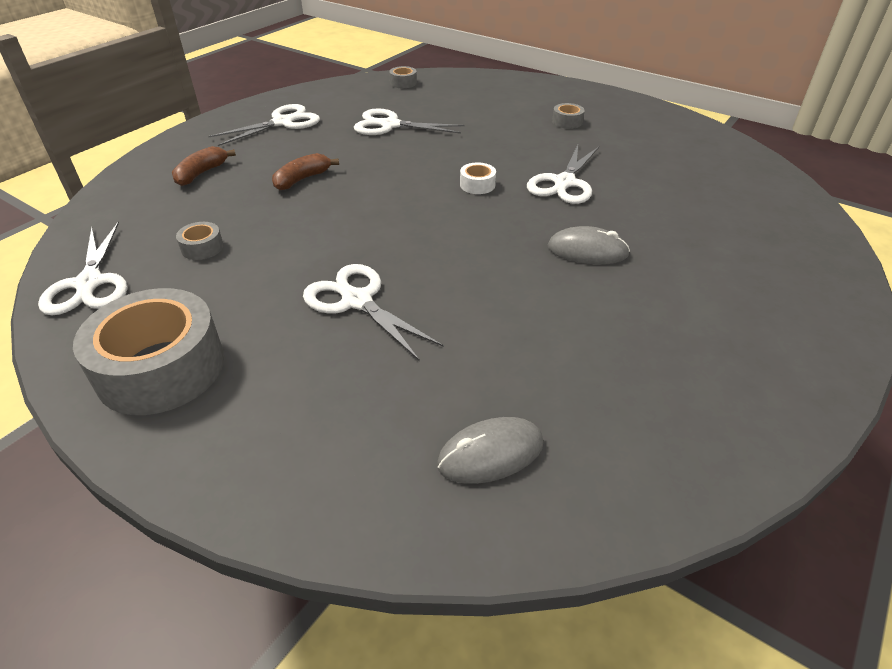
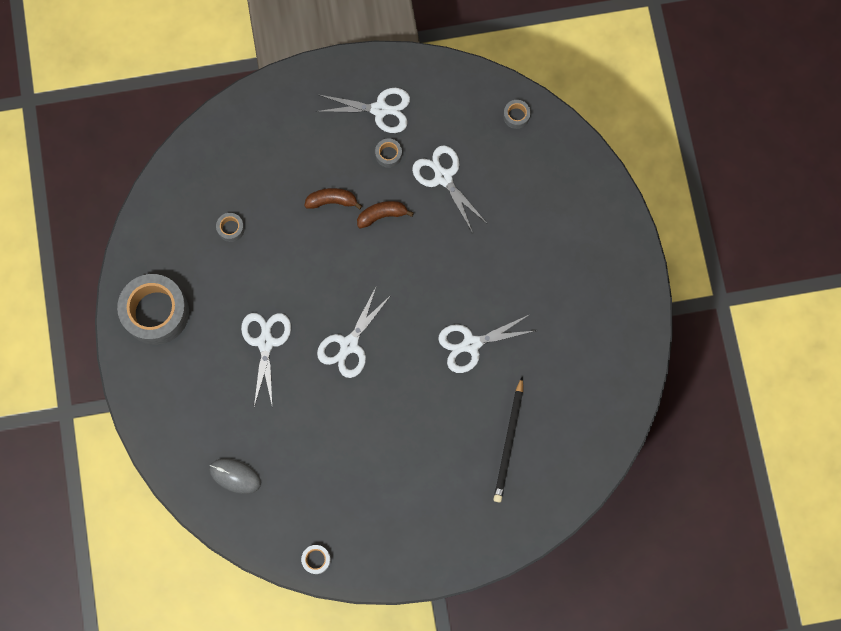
camera: 45 degrees right, 35 degrees up
(89, 283) = (163, 215): white scissors -> white scissors (349, 344)
(201, 173) = (283, 141): brown banana -> brown banana (382, 215)
(477, 185) = (421, 299): white tape -> white tape (316, 559)
(567, 122) = (561, 280): grey tape -> grey tape (388, 155)
(587, 251) = (408, 410): grey mouse -> none
(703, 213) = (509, 442): none -> black pencil

